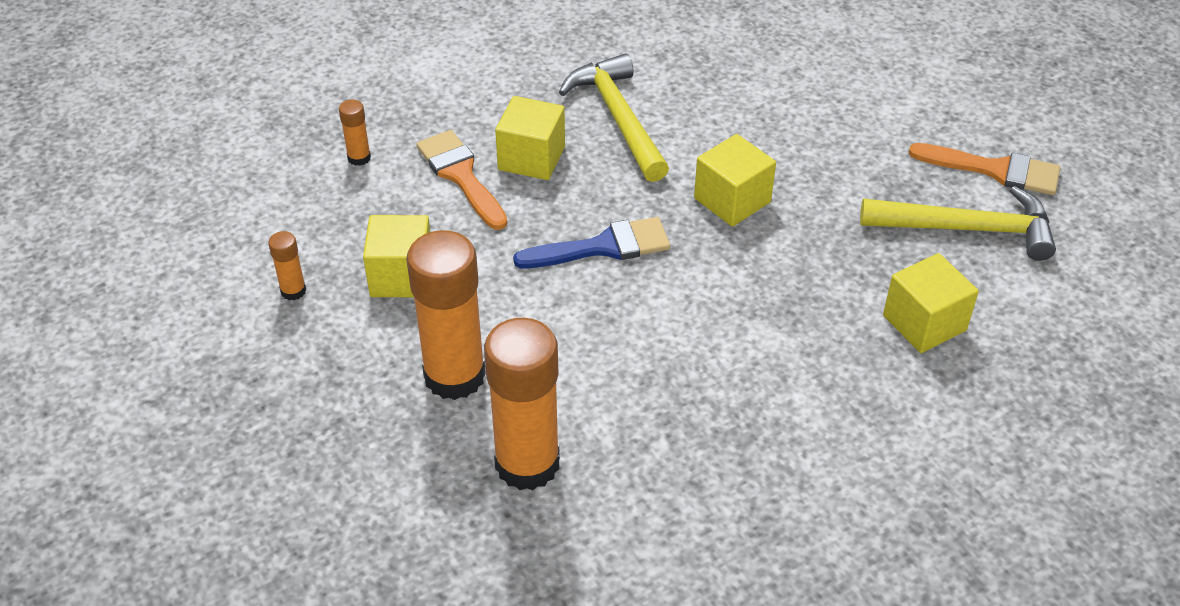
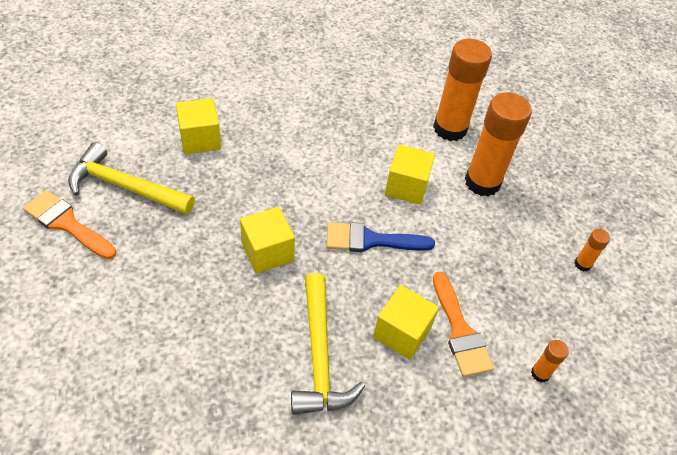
camera: 170 degrees left, 5 degrees up
(402, 276) = (510, 255): yellow cube -> yellow cube (406, 187)

